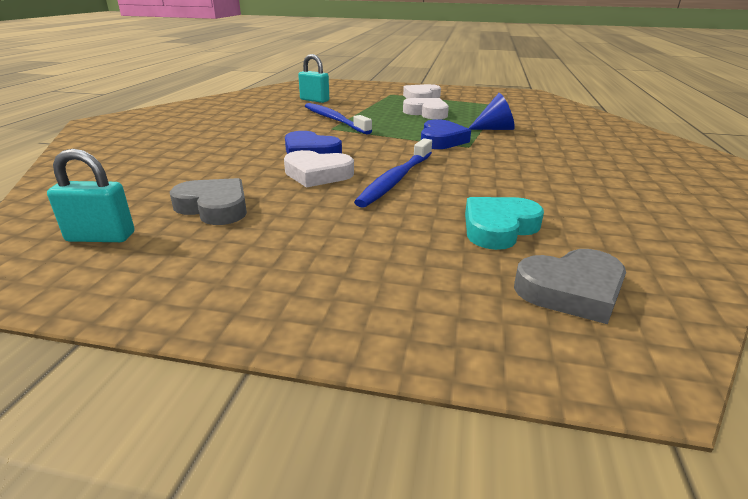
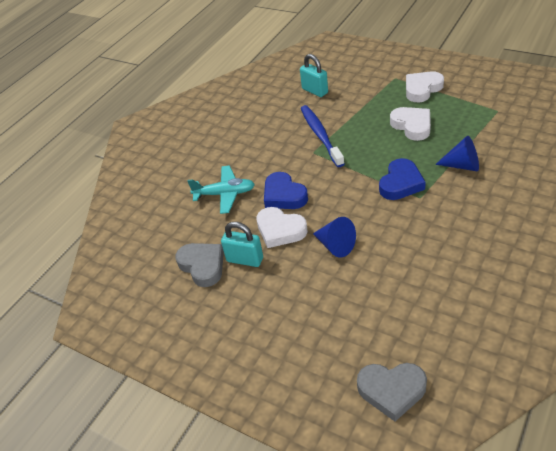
camera: 25 degrees right, 15 degrees up
(101, 237) = (136, 289): turquoise padlock -> turquoise padlock (245, 260)
(232, 155) = (225, 194): none -> turquoise plane
(396, 179) = (335, 245): blue toothbrush -> blue cone
(498, 228) = (381, 319): turquoise heart -> none

